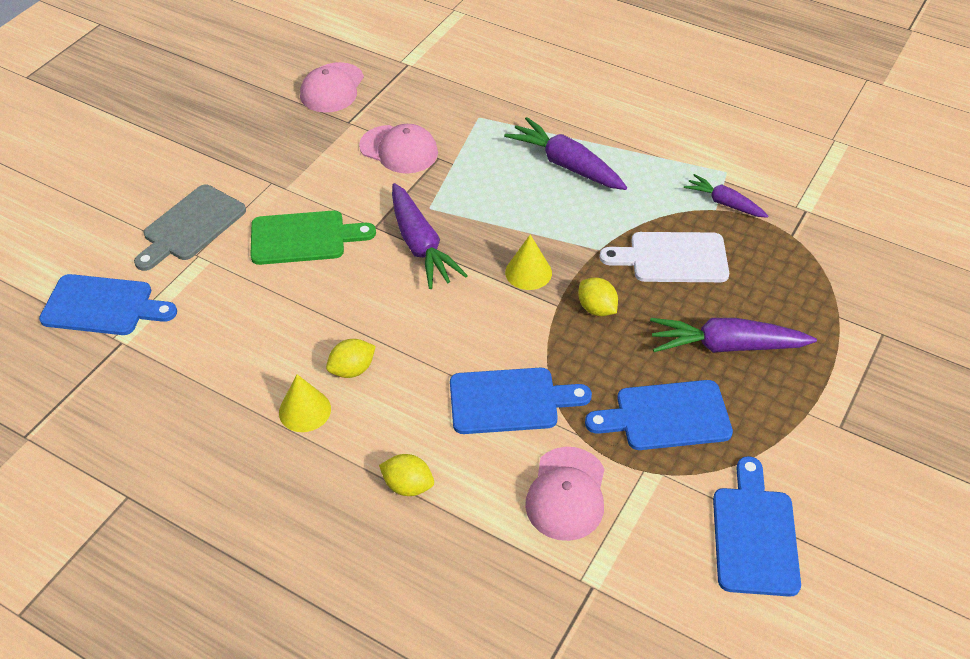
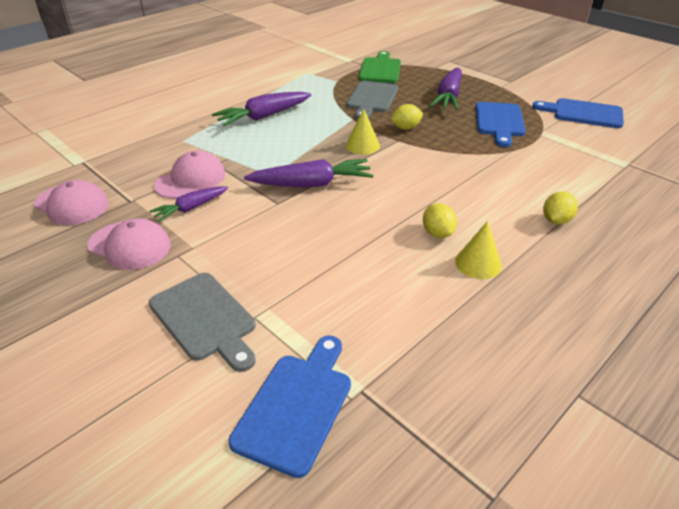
camera: 75 degrees left, 10 degrees down
(304, 238) = (269, 242): green cutting board -> green cutting board (380, 69)
(510, 401) = (481, 169): blue cutting board -> none
(566, 494) = (559, 161): pink cap -> pink cap (130, 245)
(672, 258) = (371, 99): white cutting board -> grey cutting board
(724, 203) = (333, 78): purple carrot -> purple carrot (191, 208)

